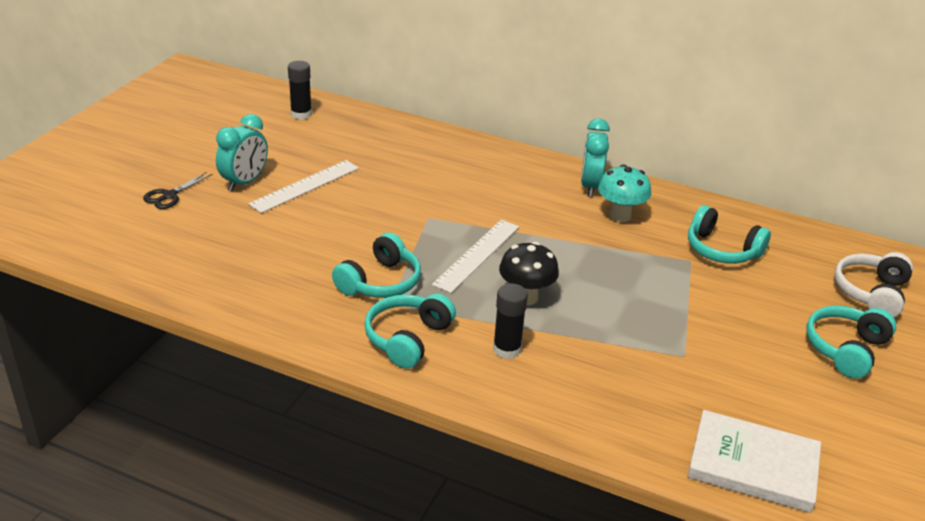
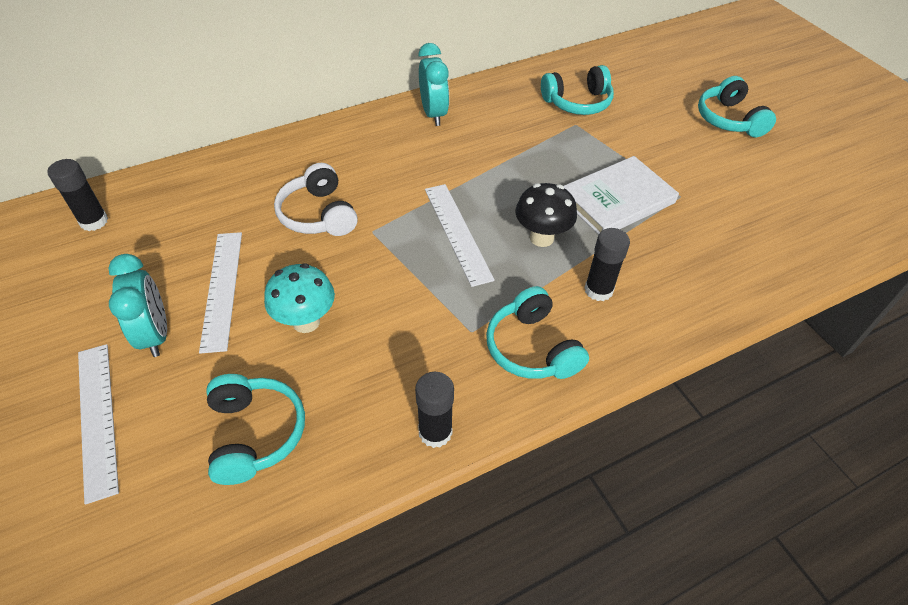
camera: 50 degrees left, 15 degrees up
(169, 195) = (97, 418): black scissors -> white ruler
(287, 325) = (435, 432): none -> black glue stick
(380, 282) = (433, 320): turquoise headphones -> turquoise headphones (255, 434)
(590, 186) = (434, 114): turquoise clock -> turquoise clock turned 150 degrees counterclockwise
(620, 216) = (488, 123): turquoise mushroom -> turquoise mushroom (306, 322)
(753, 465) = (818, 237): white book -> white book (617, 200)
(871, 293) = (681, 72): white headphones -> white headphones (319, 214)

